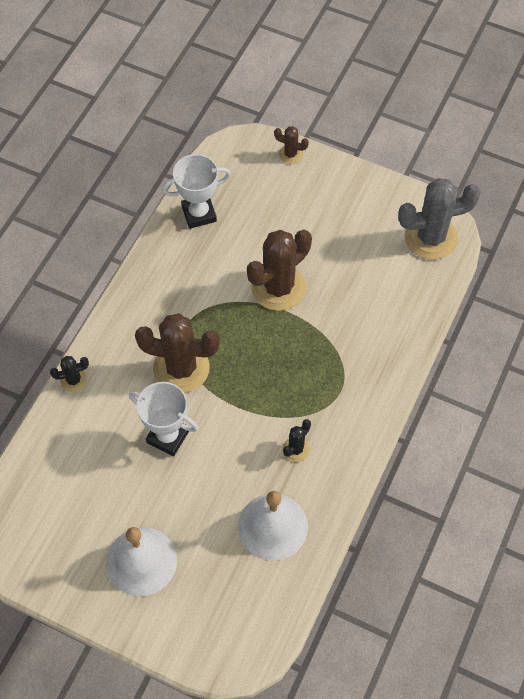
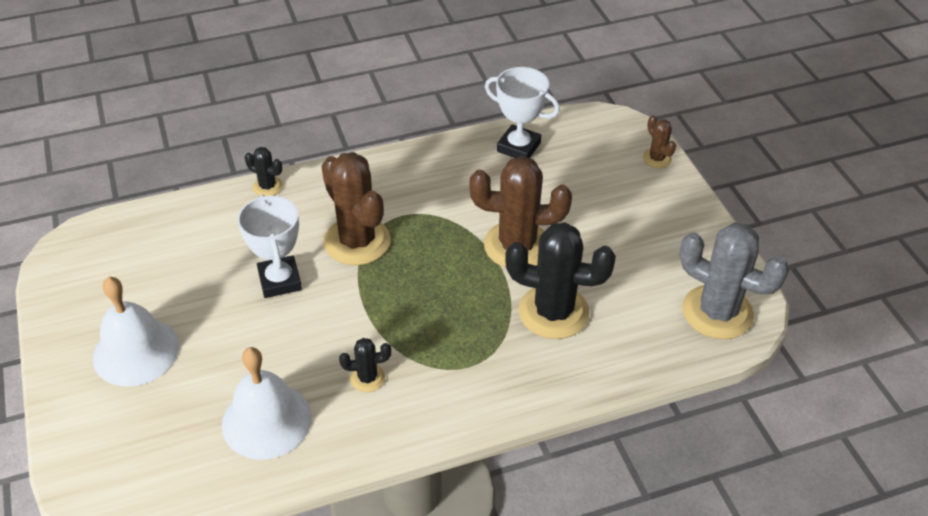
camera: 45 degrees right, 15 degrees down
(347, 314) = (553, 312): none -> black cactus

